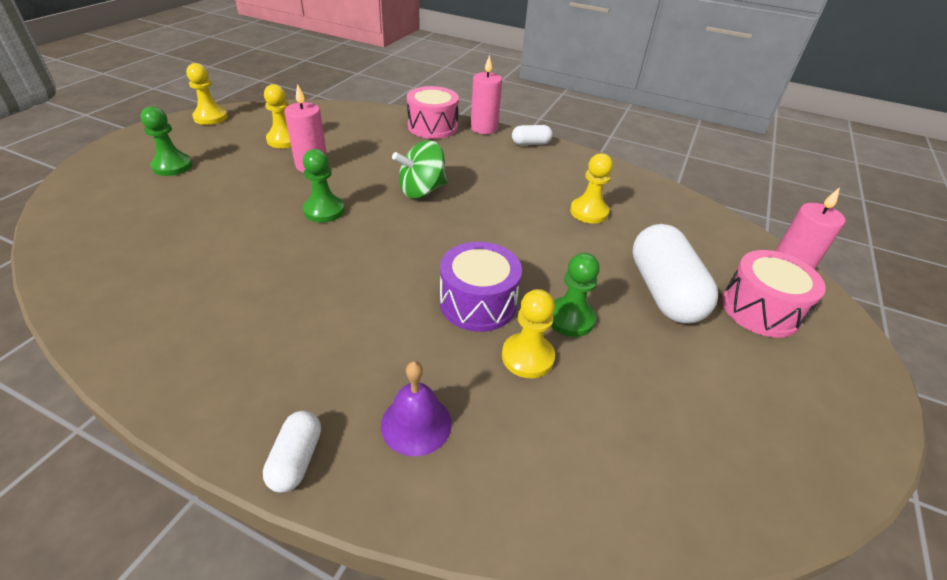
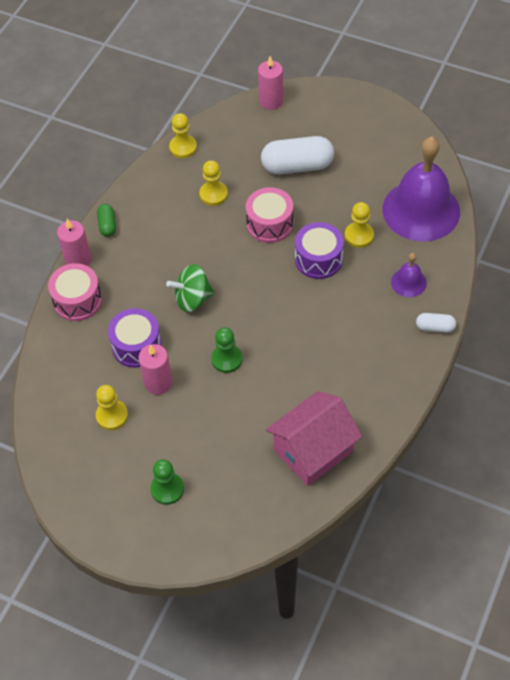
camera: 85 degrees left, 15 degrees up
(139, 274) = (313, 450): none -> pink house
(211, 117) = (66, 494): yellow pawn -> yellow pawn (183, 147)
(365, 155) = (137, 346): none -> purple drum
(422, 191) = (192, 299): green spinning top -> green spinning top turned 105 degrees clockwise
(531, 143) = (107, 225): white capsule -> green capsule
(570, 318) = (326, 214): green pawn -> none
(602, 466) = (421, 210): none -> purple bell
(760, 309) = (308, 124): pink drum -> pink drum (270, 224)

